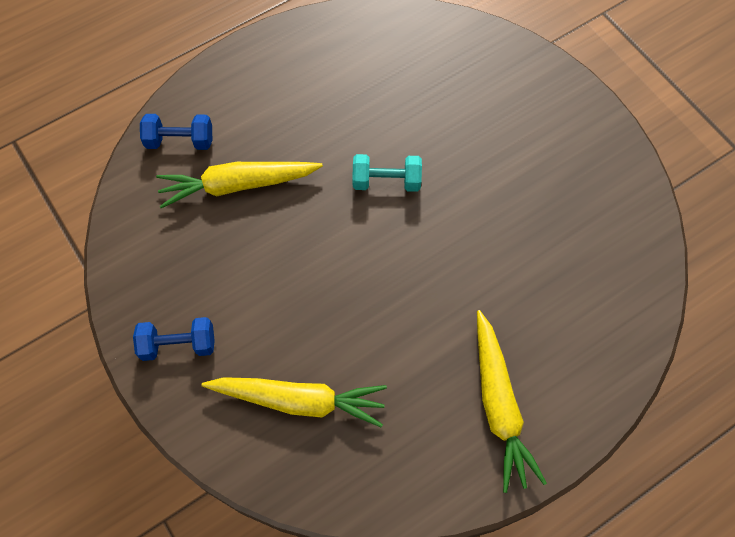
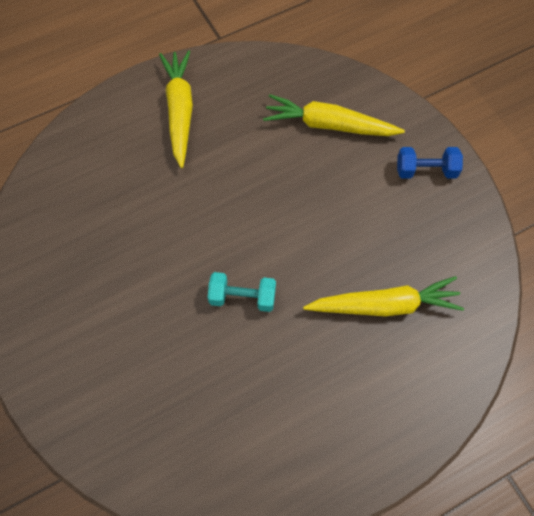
camera: 175 degrees left, 0 degrees up
(180, 141) = (445, 358): blue dumbbell -> none

